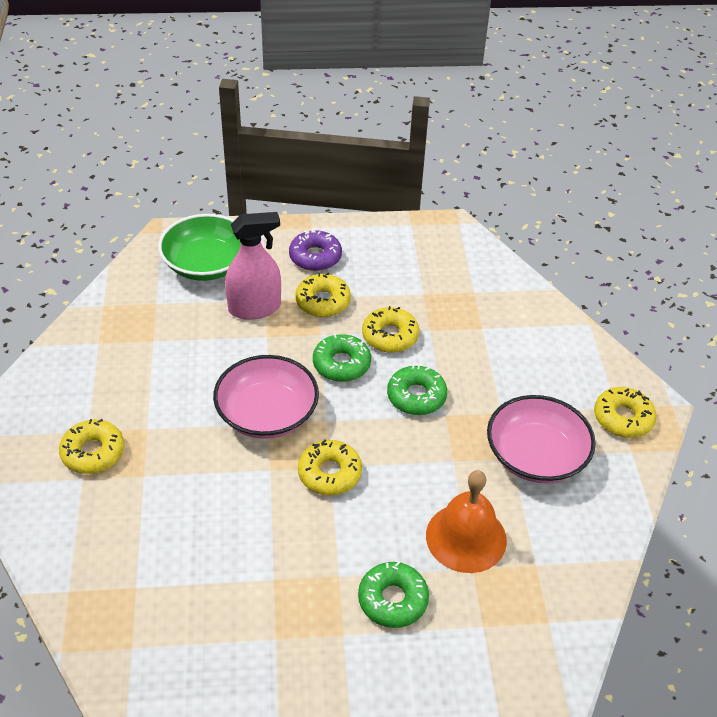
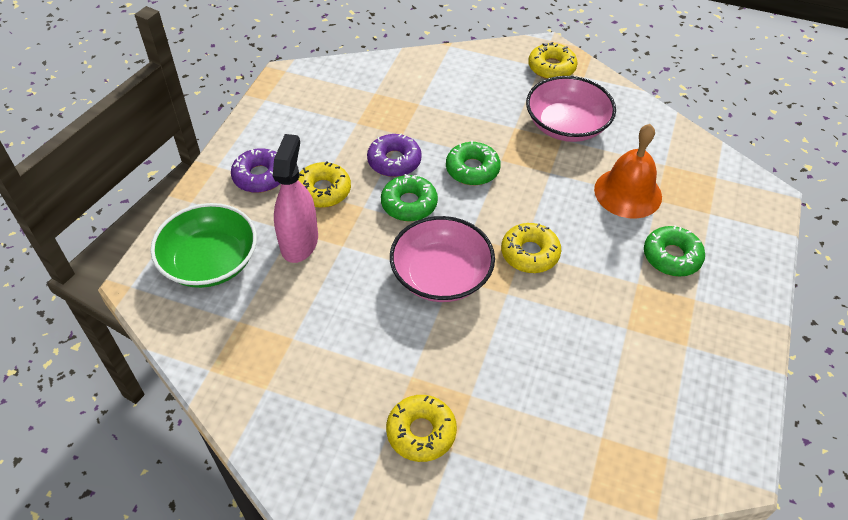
camera: 65 degrees left, 5 degrees up
(390, 336) = (394, 161): yellow donut -> purple donut

